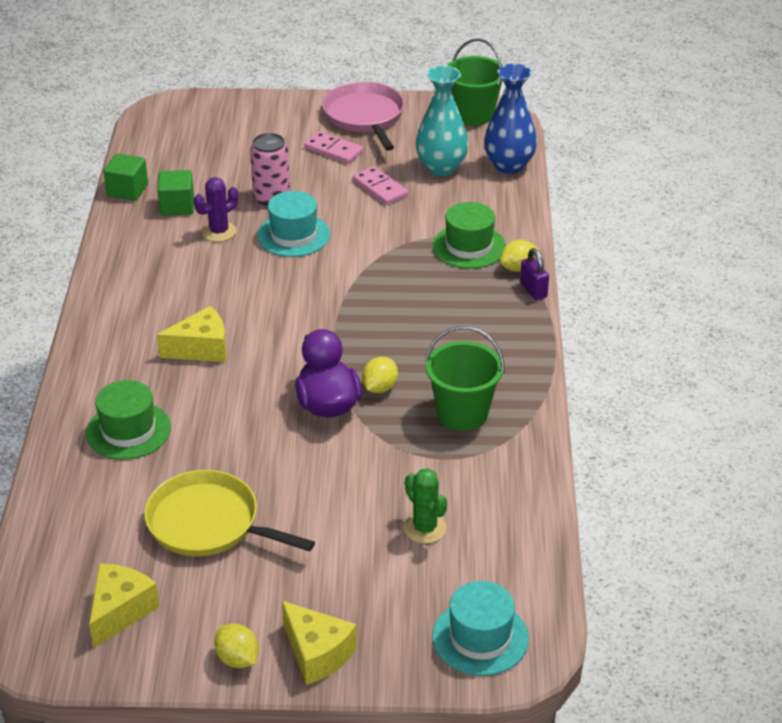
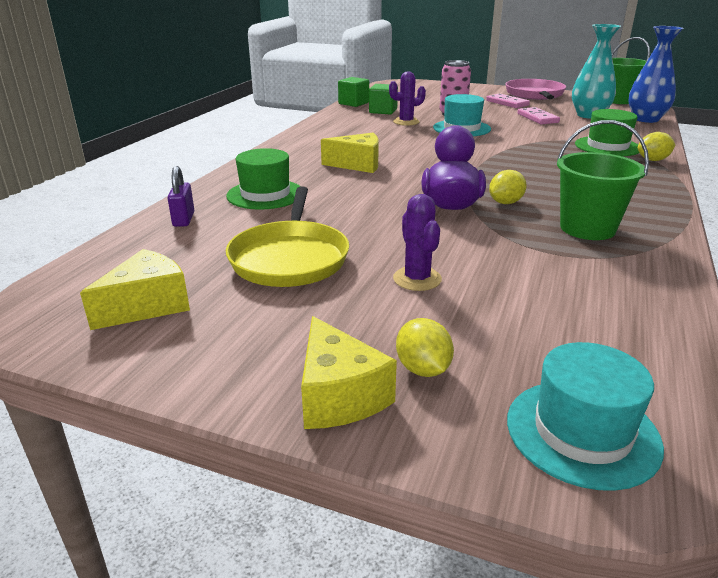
camera: 20 degrees right, 10 degrees down
(208, 523) = (290, 258): yellow pan -> yellow pan turned 135 degrees counterclockwise
(237, 659) = (236, 377): yellow lemon -> yellow lemon (423, 369)
(330, 522) = (417, 279): none -> purple cactus
(425, 528) = (525, 303): green cactus -> none
(533, 290) = (667, 171): purple padlock -> purple padlock (183, 219)

